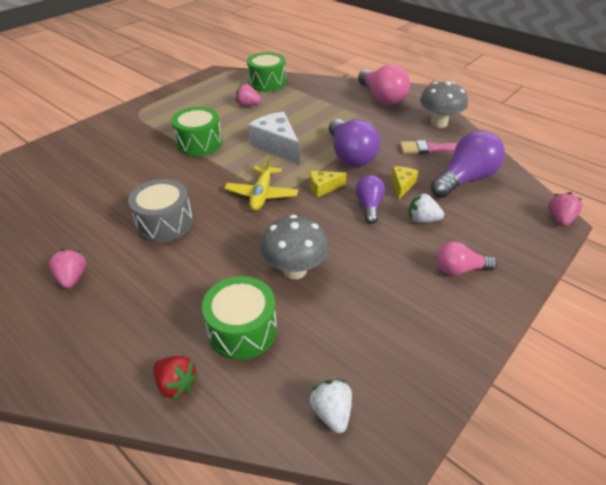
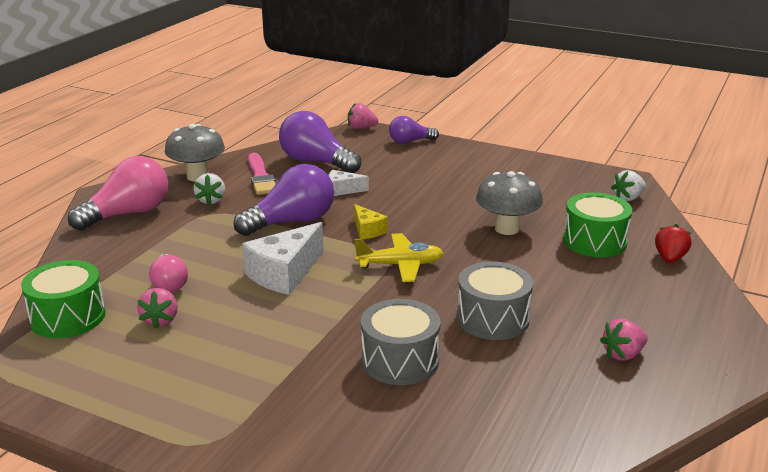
camera: 105 degrees left, 15 degrees down
(151, 174) = (400, 360): none -> grey drum
(199, 143) = (298, 339): green drum -> none
(369, 206) = (387, 203): purple light bulb -> purple light bulb (410, 141)
(402, 186) = (342, 190): yellow cheese -> white cheese
(422, 219) = (394, 178): white strawberry -> white strawberry (211, 200)
(459, 269) = (452, 163): pink light bulb -> pink light bulb (169, 284)

